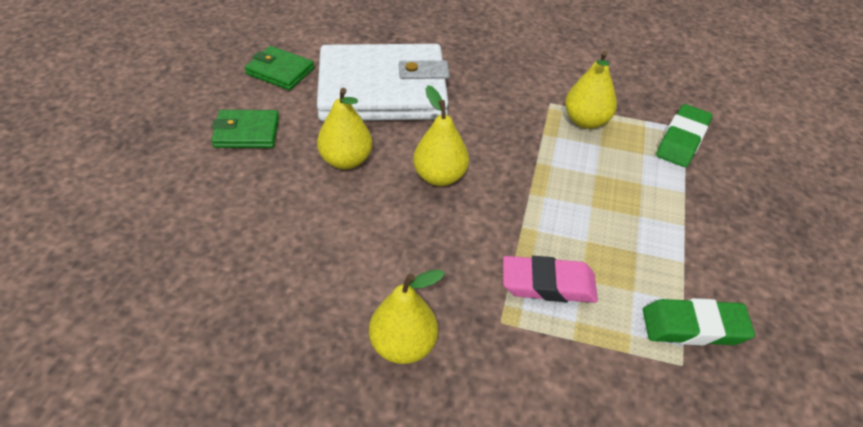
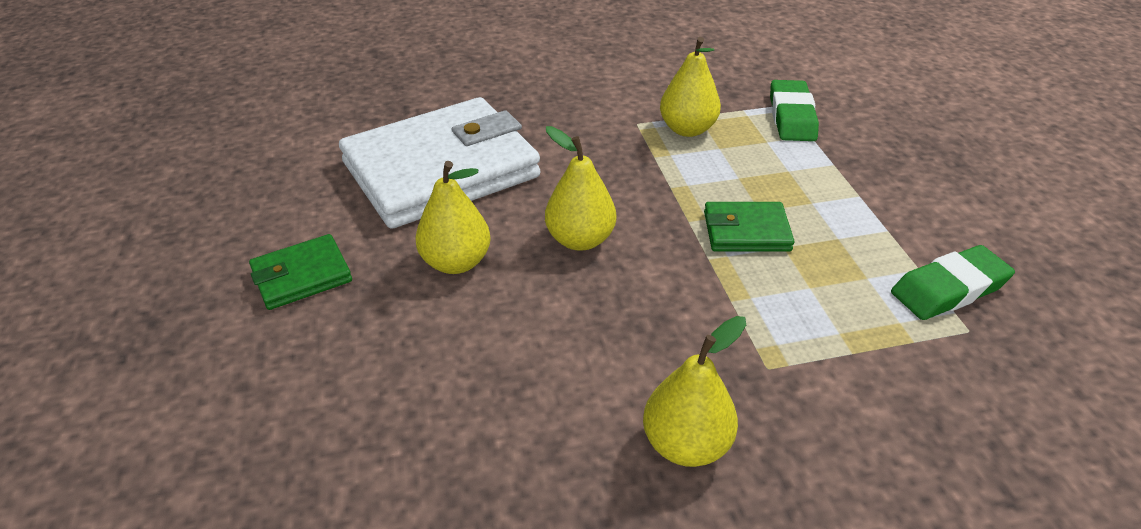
camera: 25 degrees left, 5 degrees down
(280, 71) = (294, 190): green wallet -> green wallet (746, 231)
(548, 284) = (783, 307): pink eraser -> none

